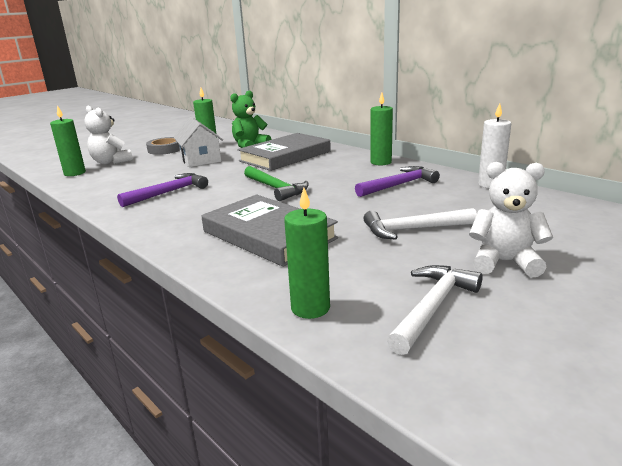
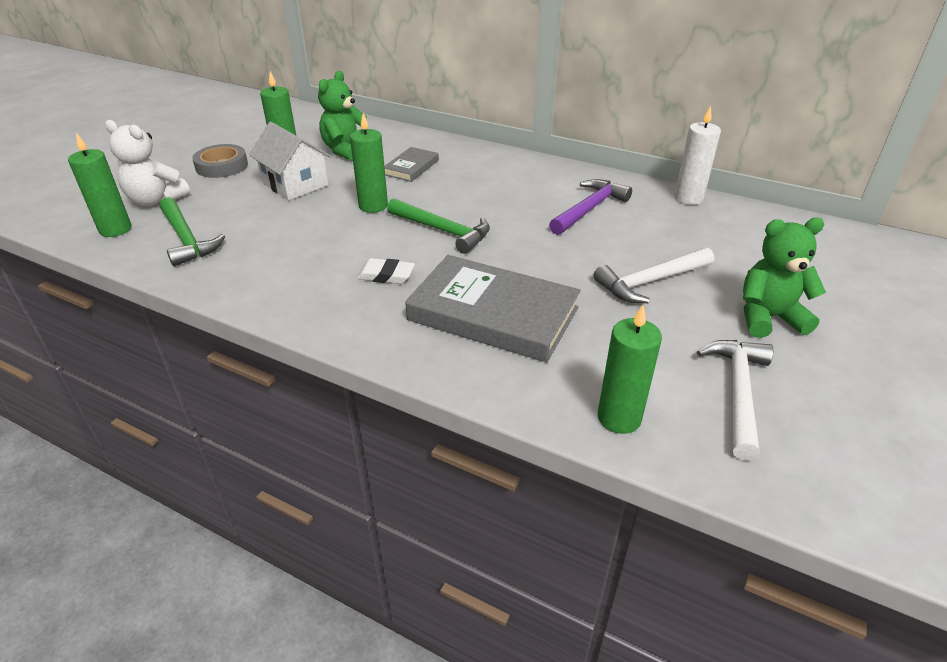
camera: 20 degrees left, 15 degrees up
(109, 180) = (187, 239): none -> green hammer
(168, 192) = (300, 254): purple hammer -> none
(213, 207) = (386, 275): none -> white eraser
(285, 156) = (411, 167): grey book -> grey book, size x0.49
(381, 162) = (542, 169): green candle -> green candle (373, 206)
(504, 262) = (768, 318): white teddy bear -> green teddy bear

